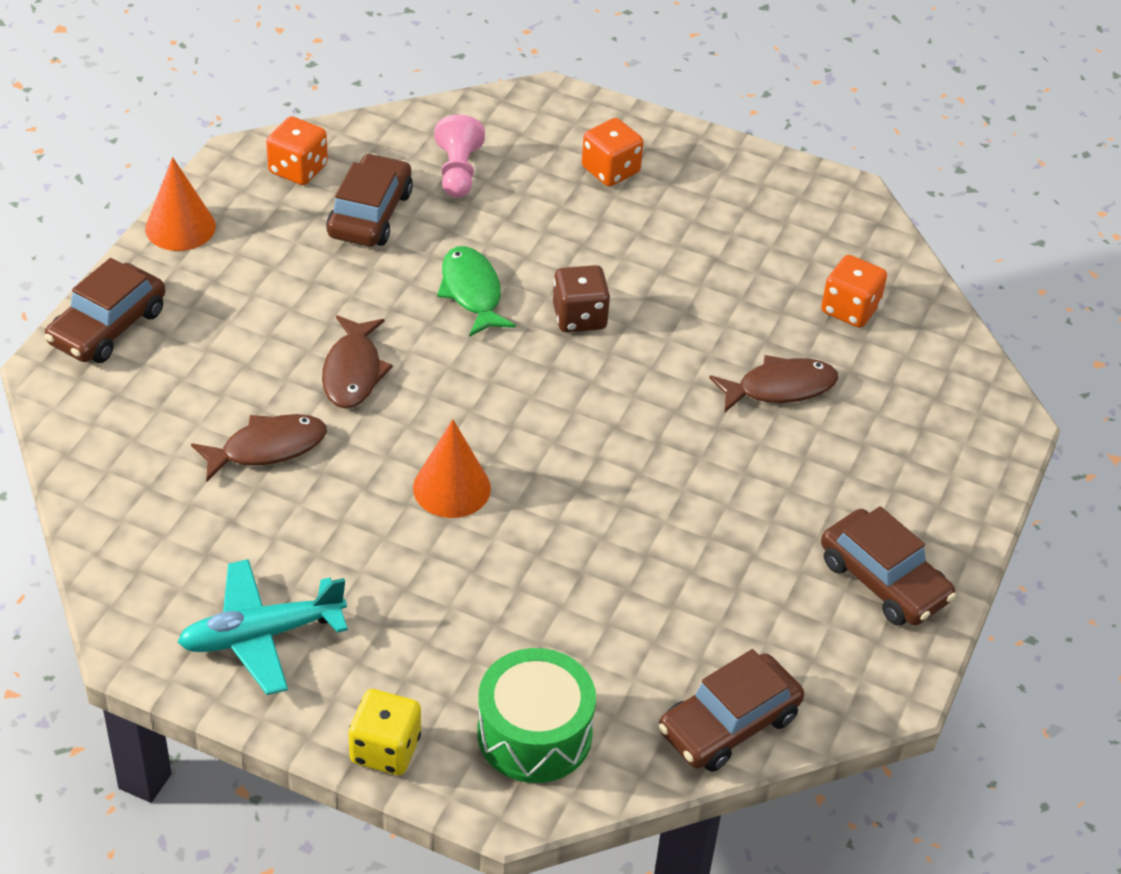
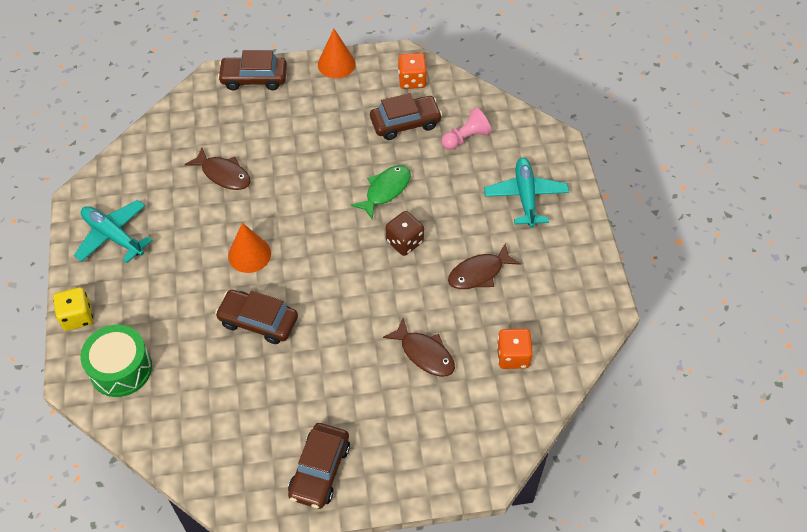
camera: 60 degrees right, 10 degrees up
(353, 372) = (295, 177): brown fish -> brown fish (479, 273)
(610, 170) = (525, 196): orange dice -> turquoise plane
(728, 724) = (176, 446): brown car -> brown car (258, 321)

